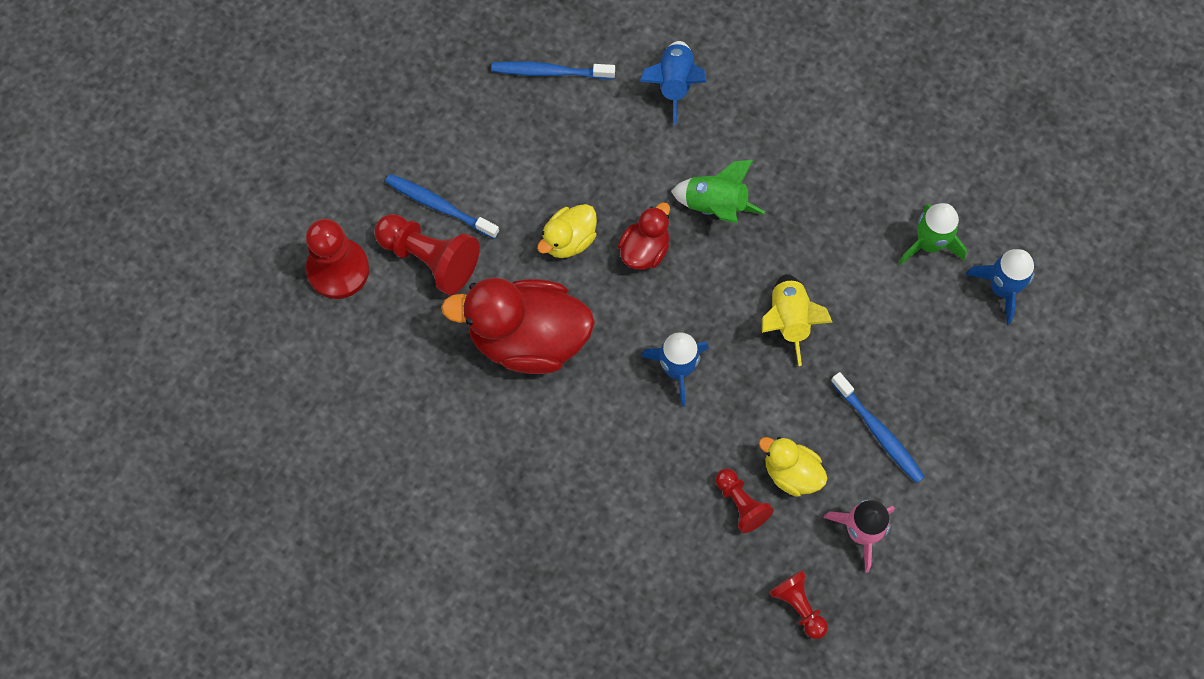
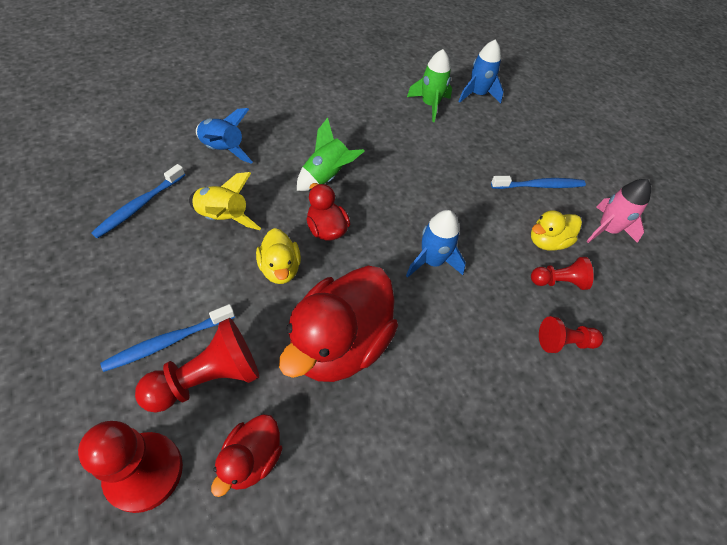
camera: 65 degrees left, 15 degrees down
(391, 335) = (252, 459): none -> red duck
(788, 320) = (435, 186): yellow rocket -> yellow rocket (223, 218)
(798, 606) = (652, 291): red pawn -> red pawn (564, 342)

